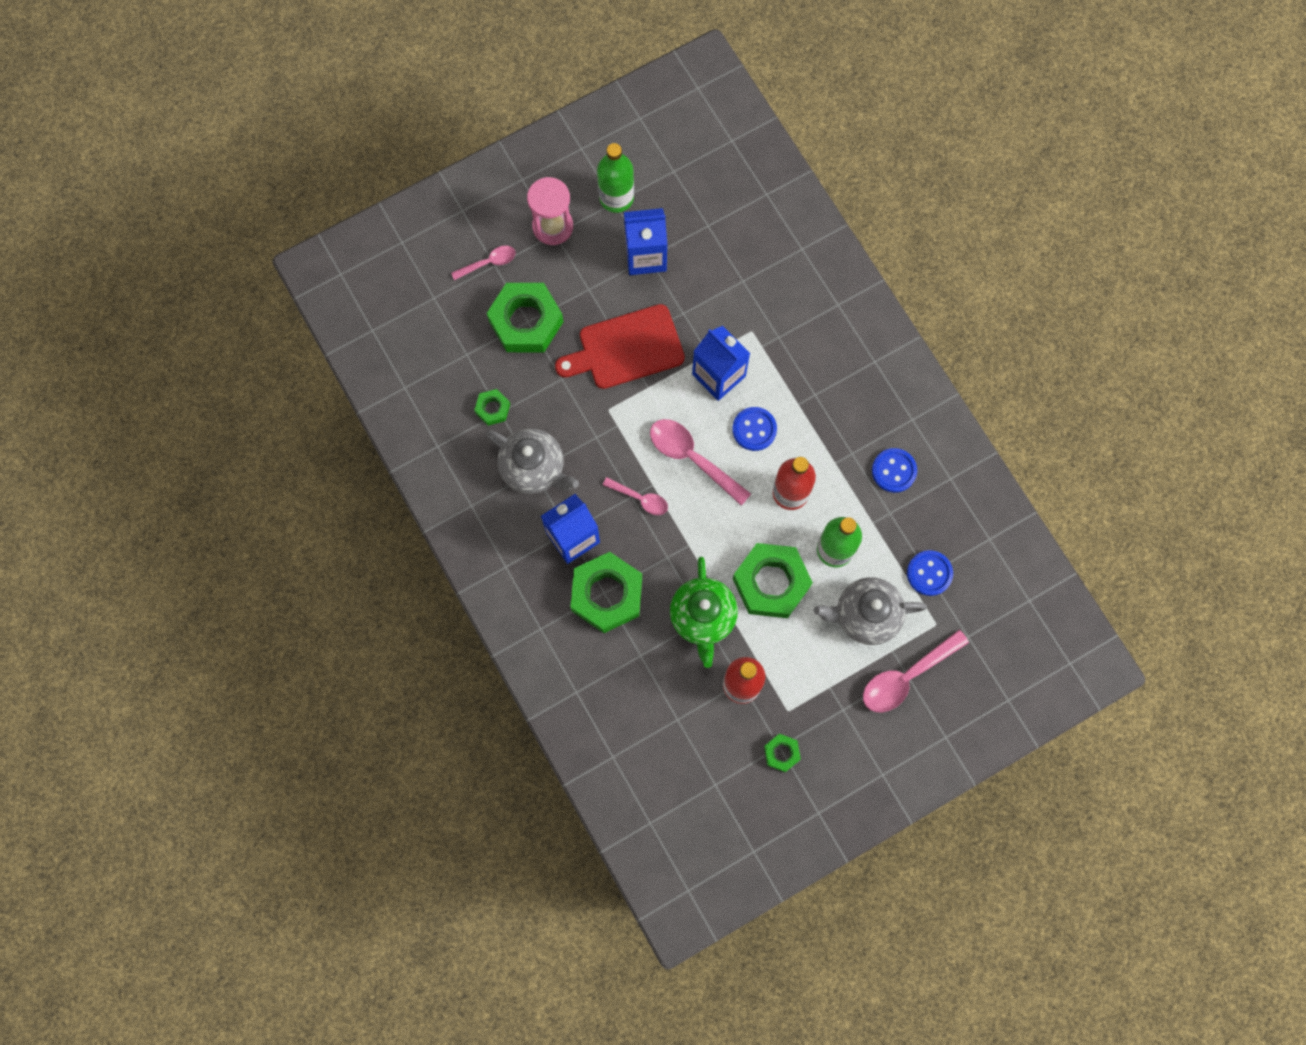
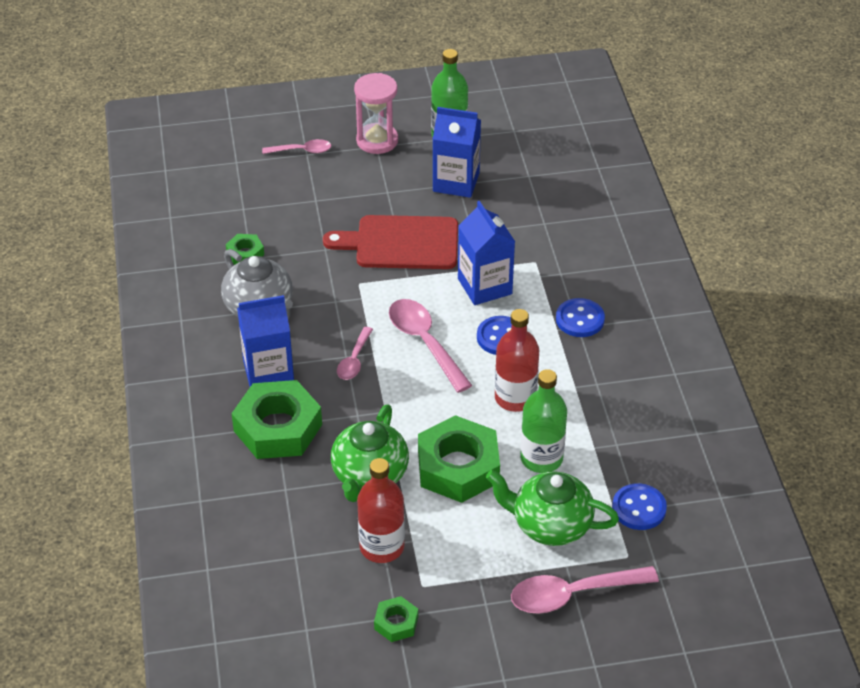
camera: 20 degrees right, 30 degrees down
(526, 321) = (314, 200): green nut -> none
(640, 499) = (354, 360): pink spoon -> pink spoon turned 60 degrees clockwise
(865, 615) = (550, 525): grey teapot -> green teapot
(894, 471) = (636, 410): blue button -> blue button (580, 319)

